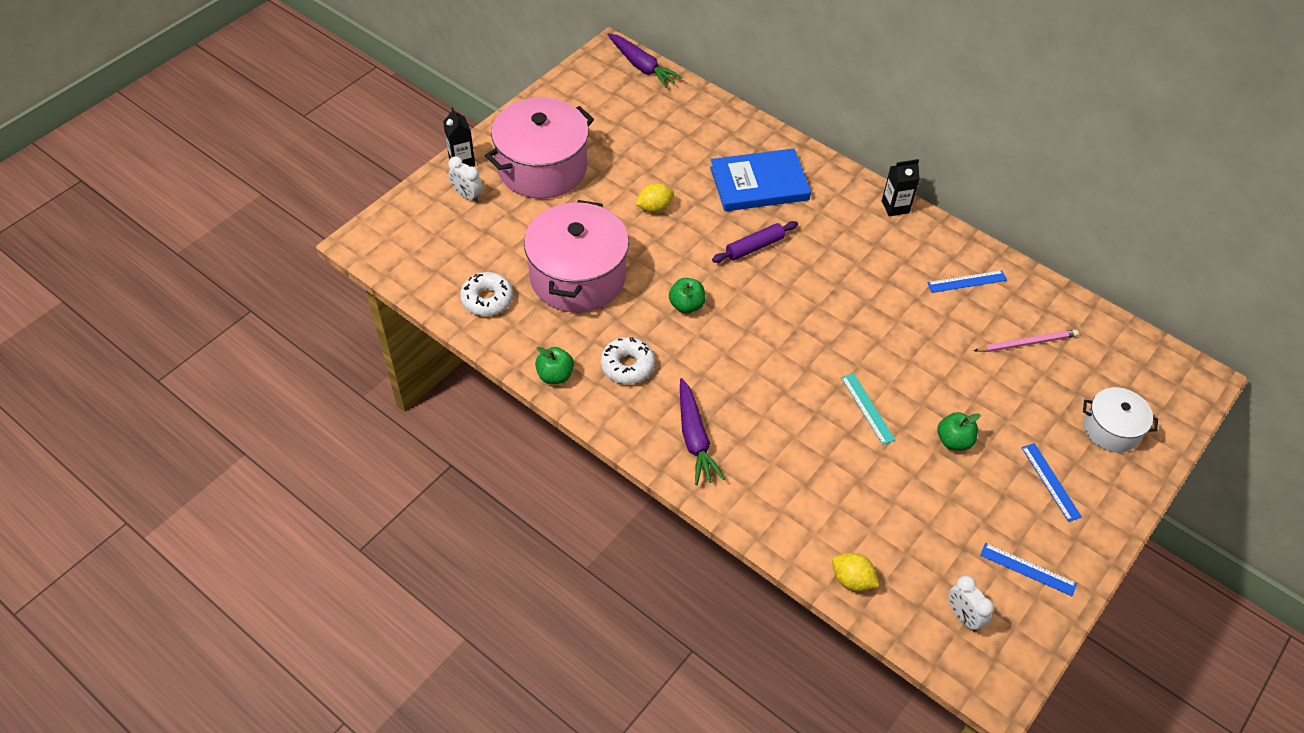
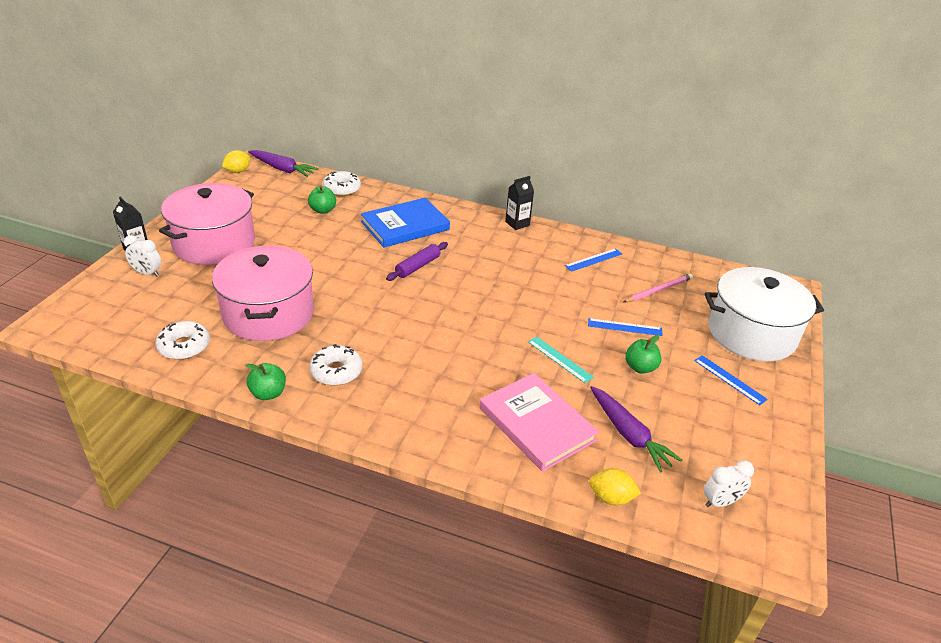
camera: 20 degrees left, 15 degrees down
(654, 208) = (323, 254): yellow lemon -> yellow lemon (238, 171)
(686, 305) = (375, 316): green apple -> green apple (323, 210)
(694, 438) = (419, 415): purple carrot -> purple carrot (629, 434)
(702, 111) = (342, 189): none -> white donut
(810, 479) = (536, 424): none -> pink book
(963, 616) = (720, 502): white clock -> white clock turned 60 degrees counterclockwise
(1028, 569) = (750, 449): blue ruler -> blue ruler (624, 327)
(1111, 429) = (751, 333): white pot -> white pot, size x1.85

